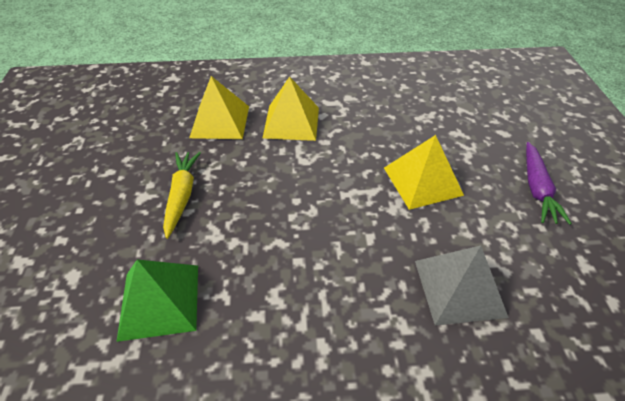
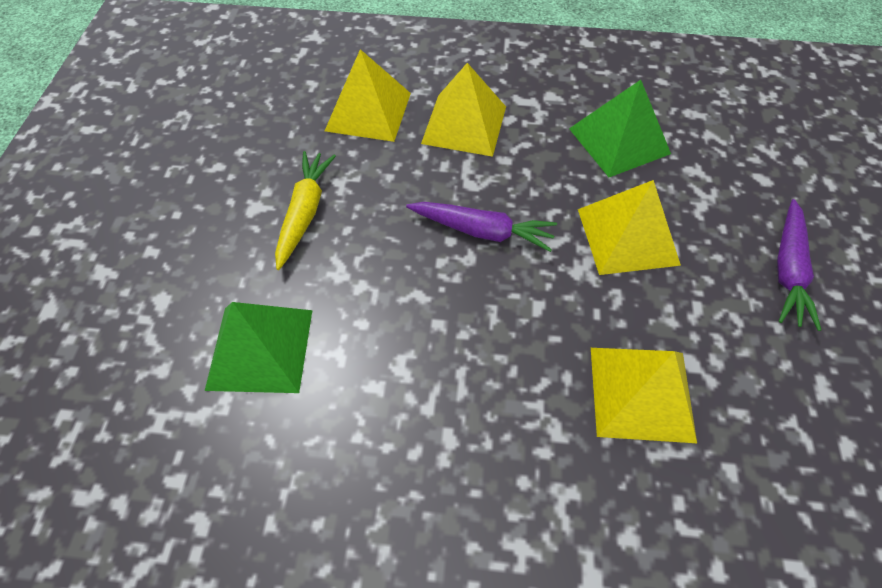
camera: 10 degrees right, 10 degrees up
(318, 191) = (482, 231): none -> purple carrot
(401, 120) = (619, 141): none -> green pyramid
(459, 288) = (641, 393): grey pyramid -> yellow pyramid

